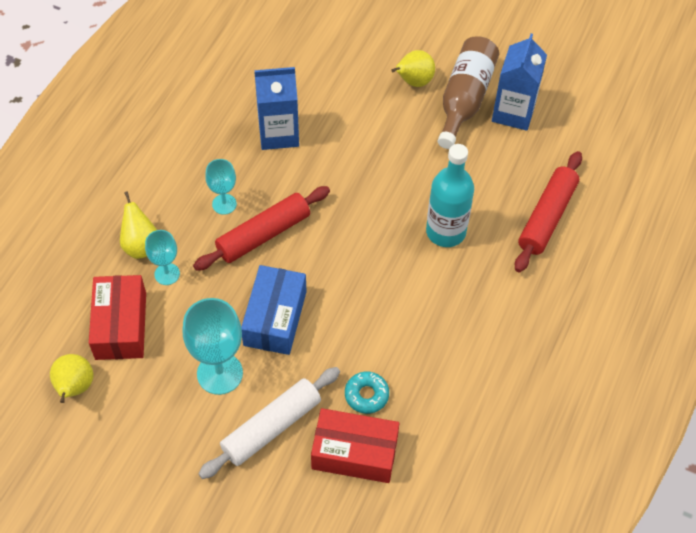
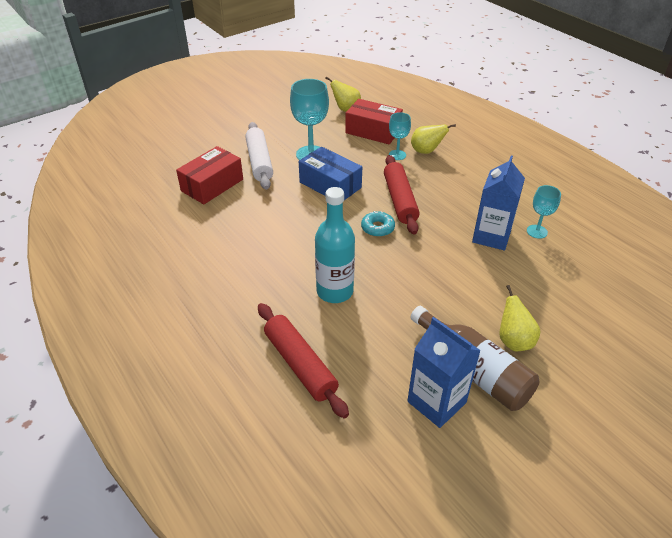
camera: 120 degrees right, 15 degrees down
(224, 204) = (438, 191): turquoise goblet -> turquoise goblet (537, 231)
(366, 395) = (242, 202): turquoise donut -> turquoise donut (377, 228)

